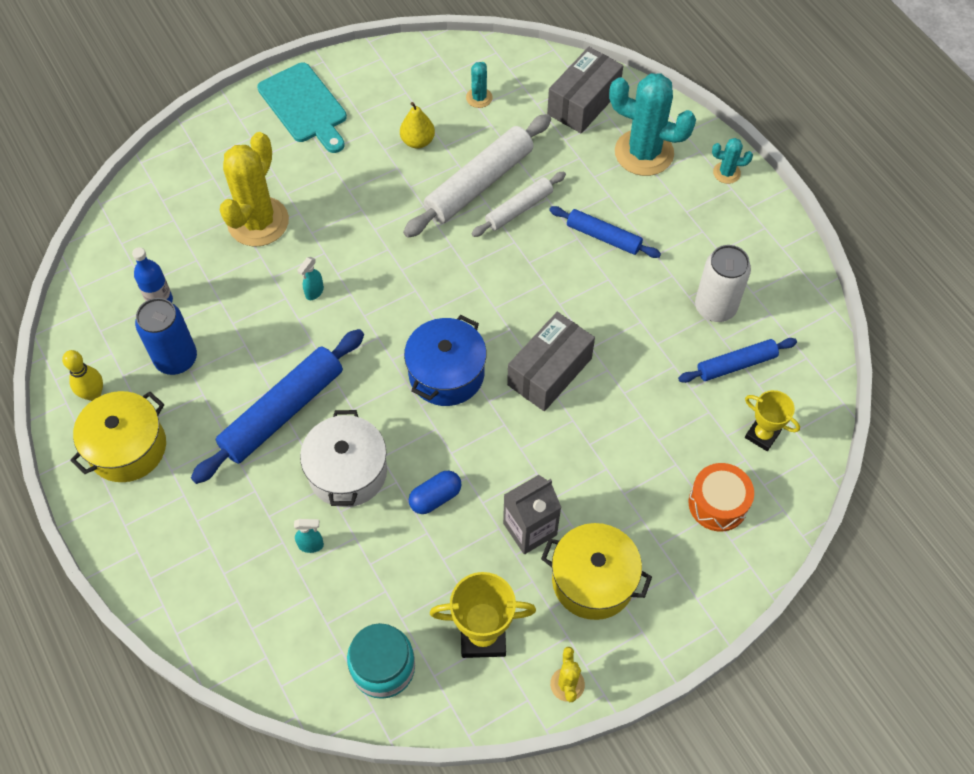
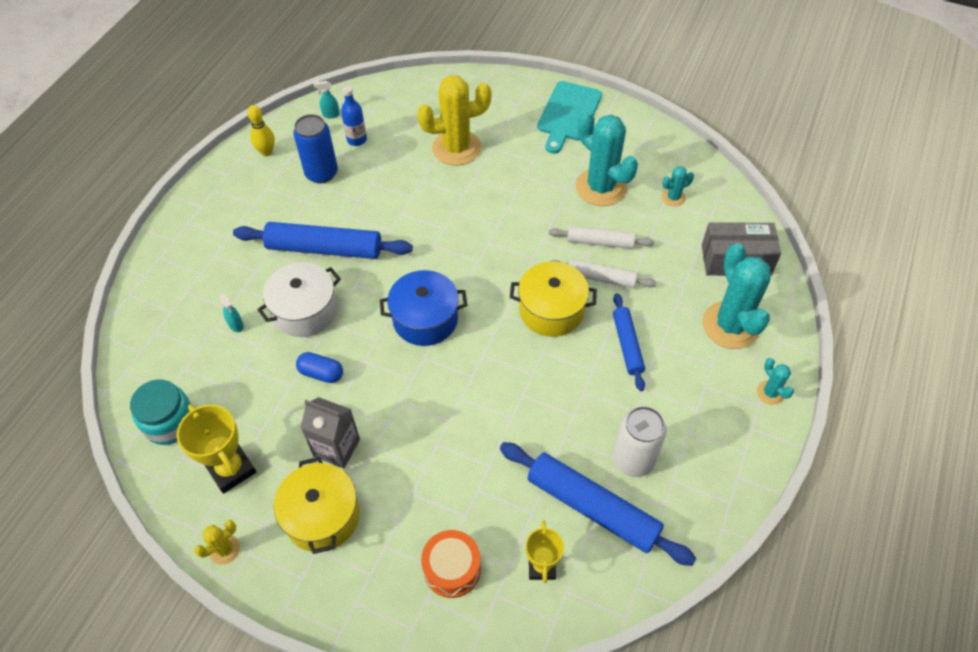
camera: 55 degrees right, 5 degrees down
(127, 447) = (241, 190): yellow pot -> yellow pot (551, 310)
(314, 292) = (428, 208): turquoise spray bottle -> turquoise spray bottle (330, 115)
(417, 141) = (601, 187): yellow pear -> turquoise cactus
(479, 183) = (600, 242): white rolling pin -> white rolling pin, size x0.58
(549, 372) = (478, 381): grey box -> none
(736, 364) = (592, 507): blue rolling pin -> blue rolling pin, size x1.72

